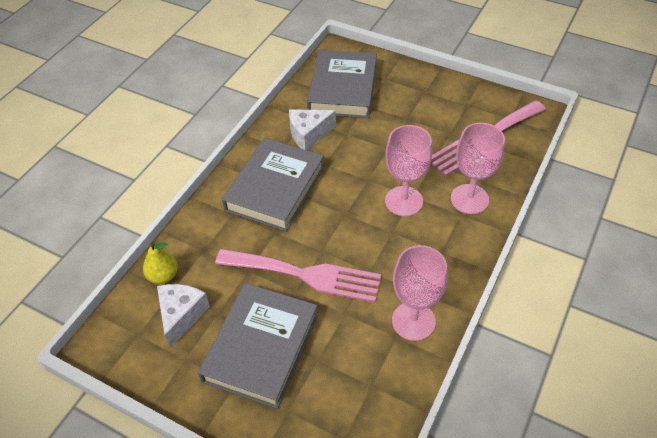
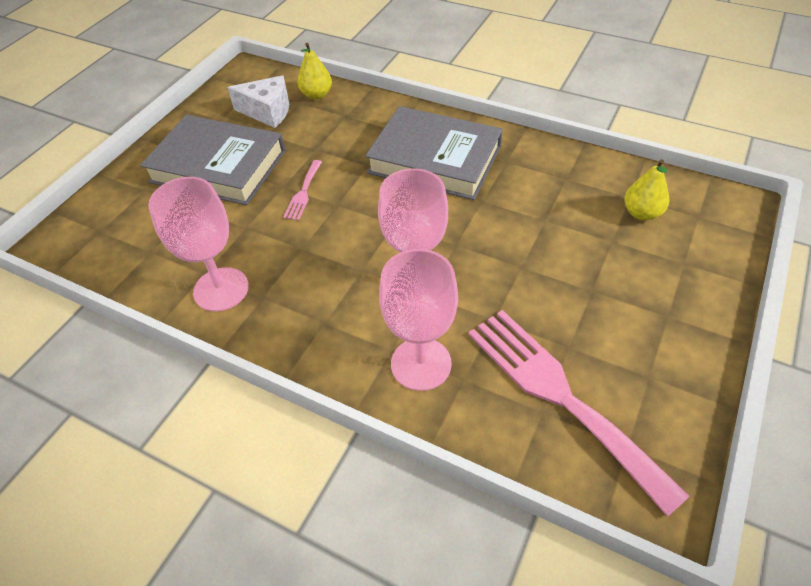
camera: 90 degrees right, 0 degrees up
(305, 275) = (303, 193): pink fork -> pink fork, size x0.44
(308, 134) = (535, 182): white cheese -> none
(343, 89) = (641, 213): grey book -> yellow pear

